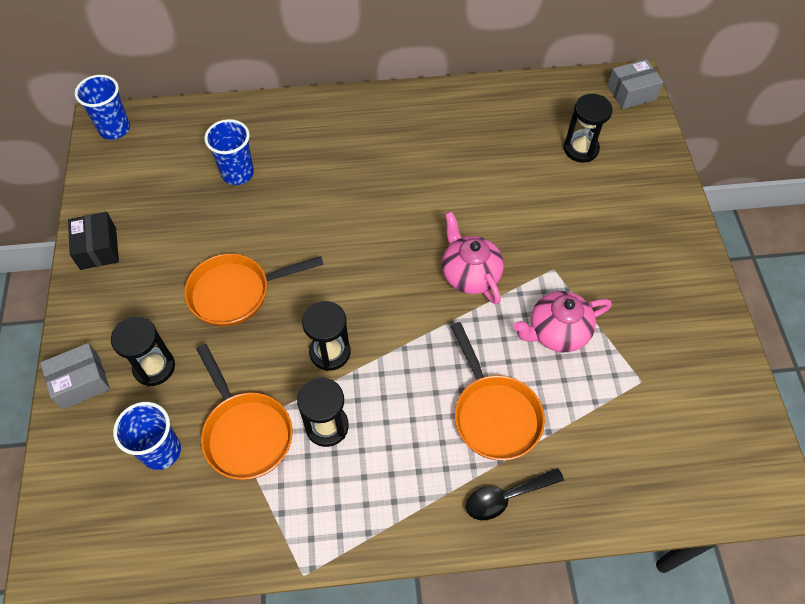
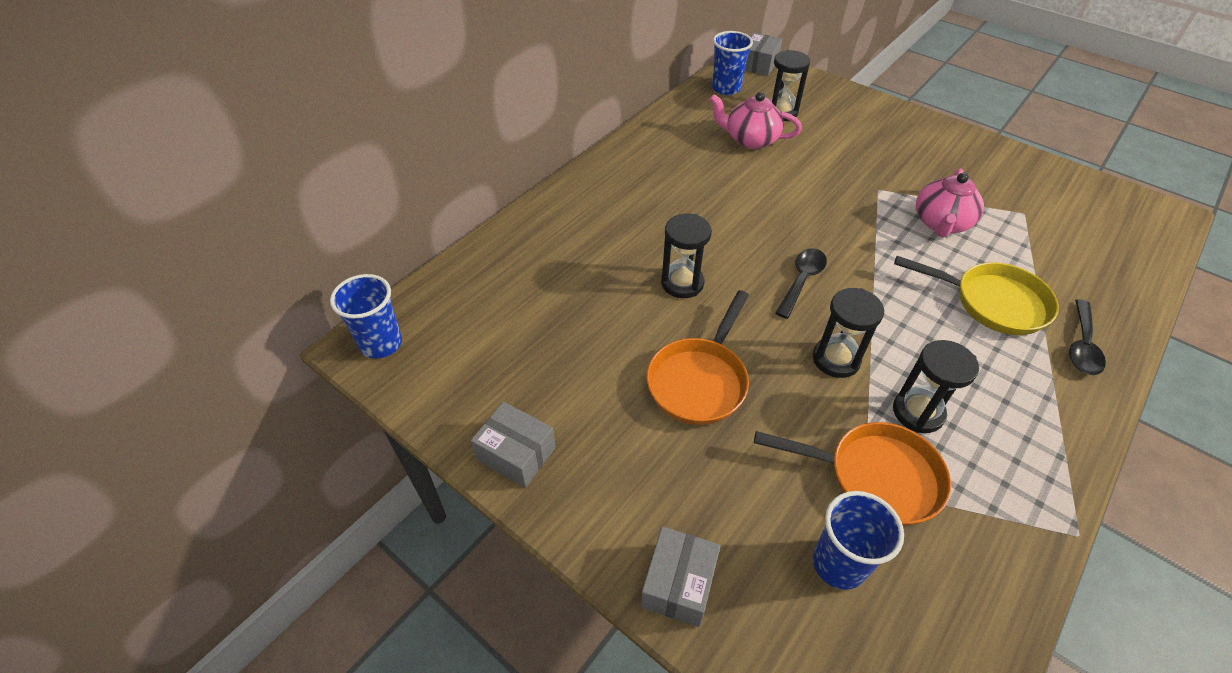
camera: 45 degrees left, 10 degrees down
(98, 248) = (516, 454): black box -> grey box
(154, 367) = (724, 502): black hourglass -> black hourglass (682, 283)
(237, 173) = (561, 293): blue cup -> blue cup (726, 88)
(389, 286) = (801, 280): none -> black spoon
(469, 274) = (838, 231): pink teapot -> pink teapot (750, 140)
(494, 414) = (992, 302): orange pan -> yellow pan

